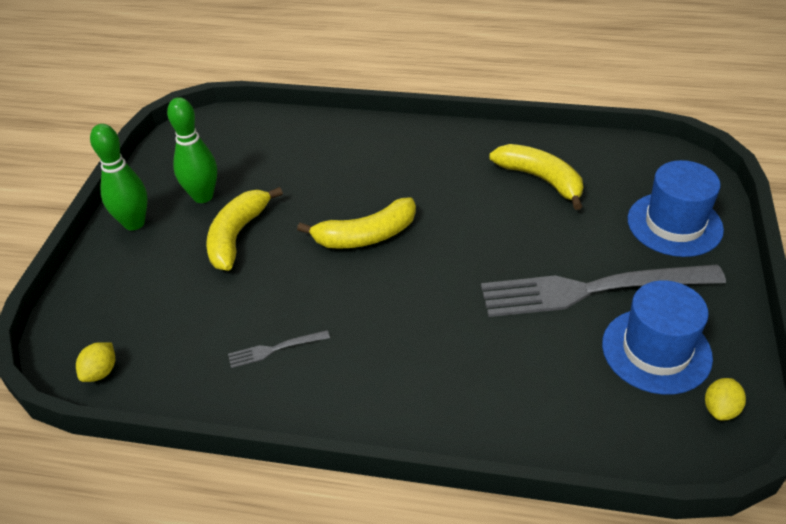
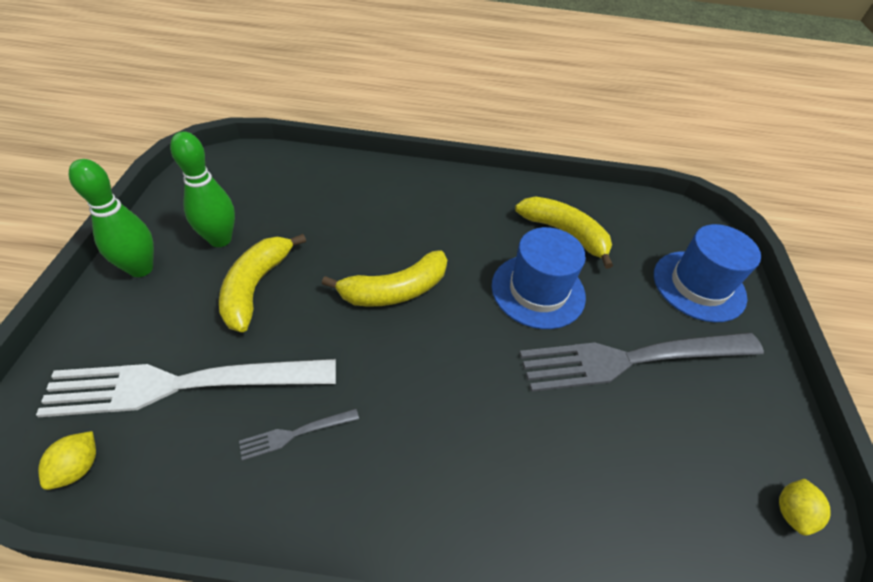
camera: 10 degrees left, 5 degrees up
(176, 314) = (180, 385): none -> white fork
(656, 351) = (710, 435): blue hat -> blue hat (538, 291)

